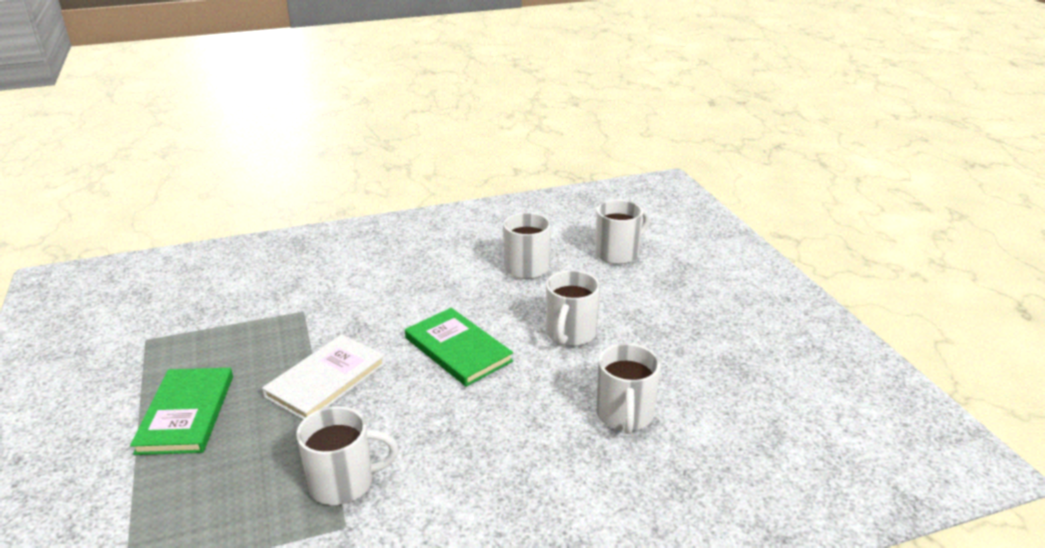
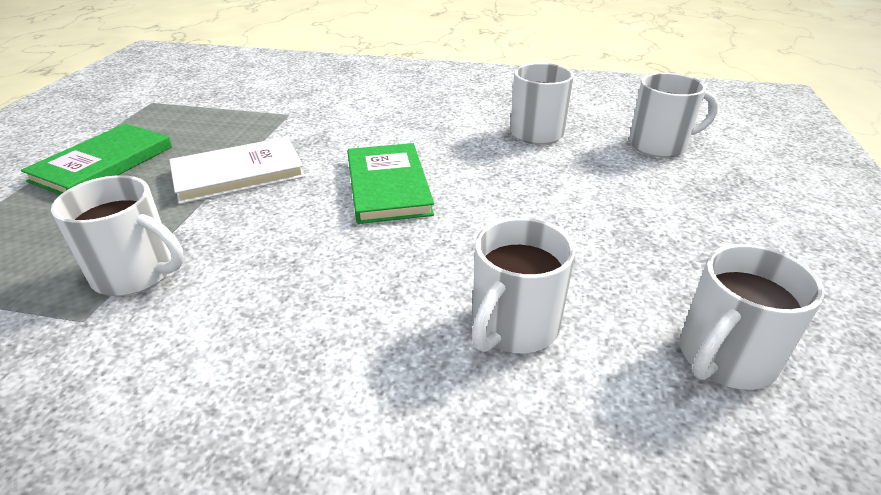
camera: 30 degrees right, 5 degrees up
(570, 334) = (527, 209): white mug -> white mug (724, 358)

